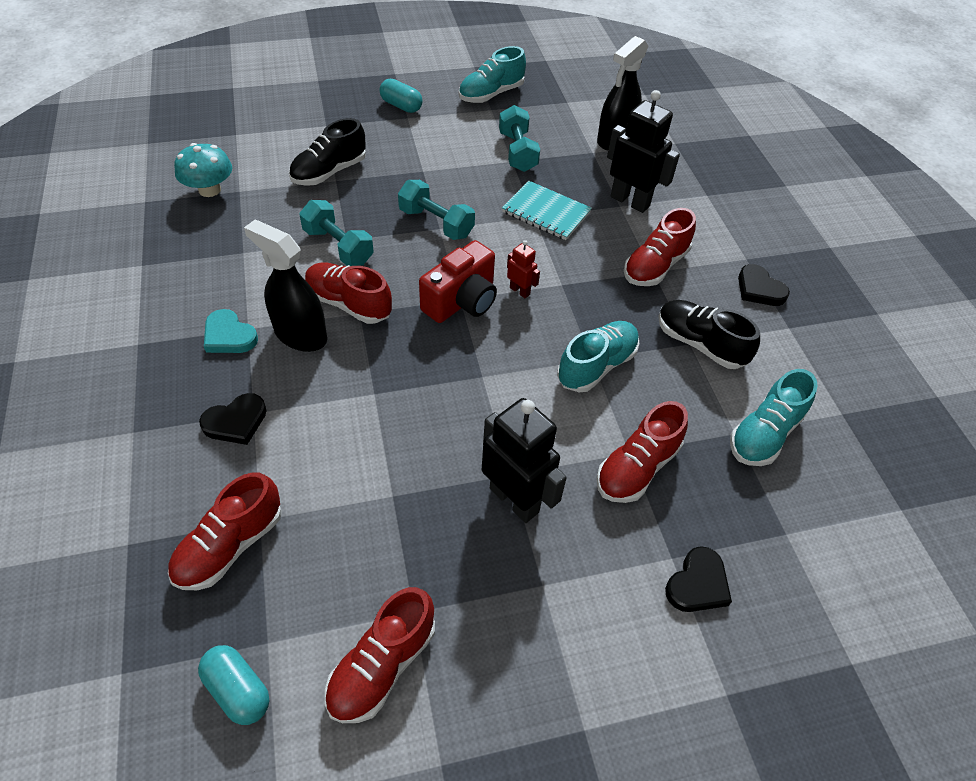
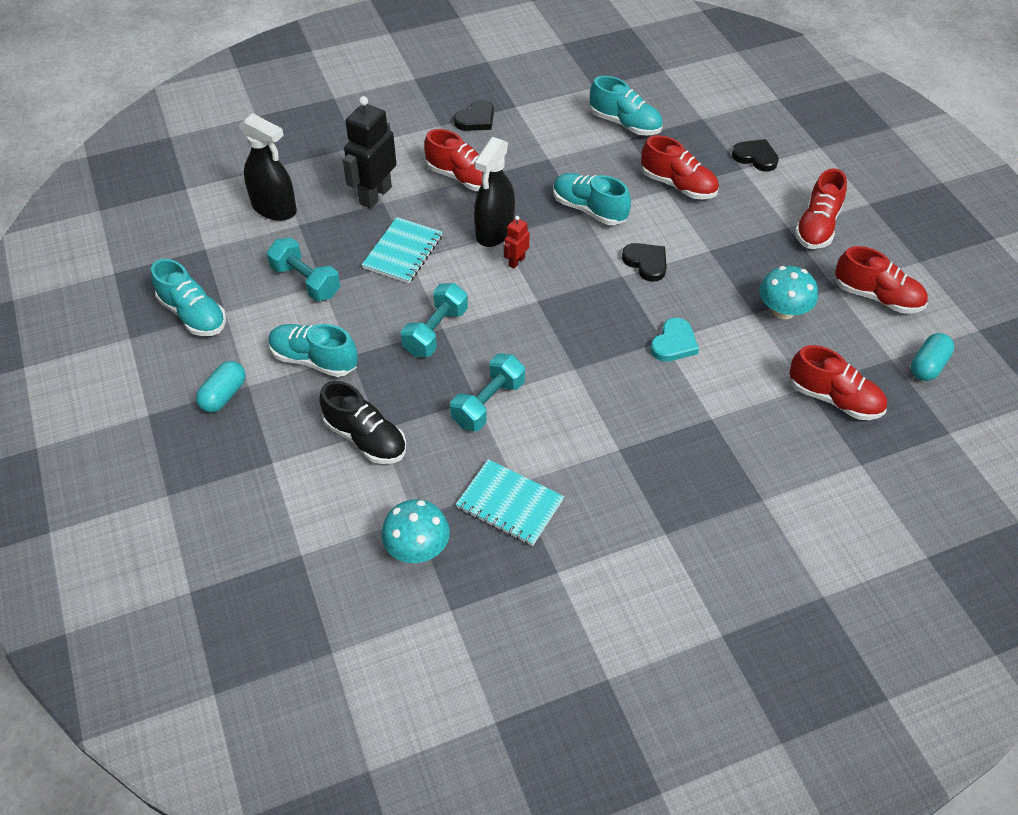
camera: 95 degrees left, 0 degrees up
(223, 245) = (509, 504): none -> turquoise notebook
(229, 336) = (632, 461): turquoise heart -> turquoise heart (674, 343)
(236, 422) = (725, 427): black heart -> black heart (646, 263)
(300, 335) = (614, 406): black spray bottle -> black spray bottle (494, 231)
(349, 304) = (565, 379): red shoe -> red shoe (817, 227)
(388, 530) = (783, 310): none -> turquoise mushroom
(424, 151) = (314, 360): none -> turquoise shoe
(462, 301) = (540, 299): red camera -> none
(514, 500) = (730, 246): black robot -> none
(517, 152) = (306, 281): turquoise dumbbell -> turquoise dumbbell turned 60 degrees clockwise
(700, 344) = (548, 153): black shoe -> none

